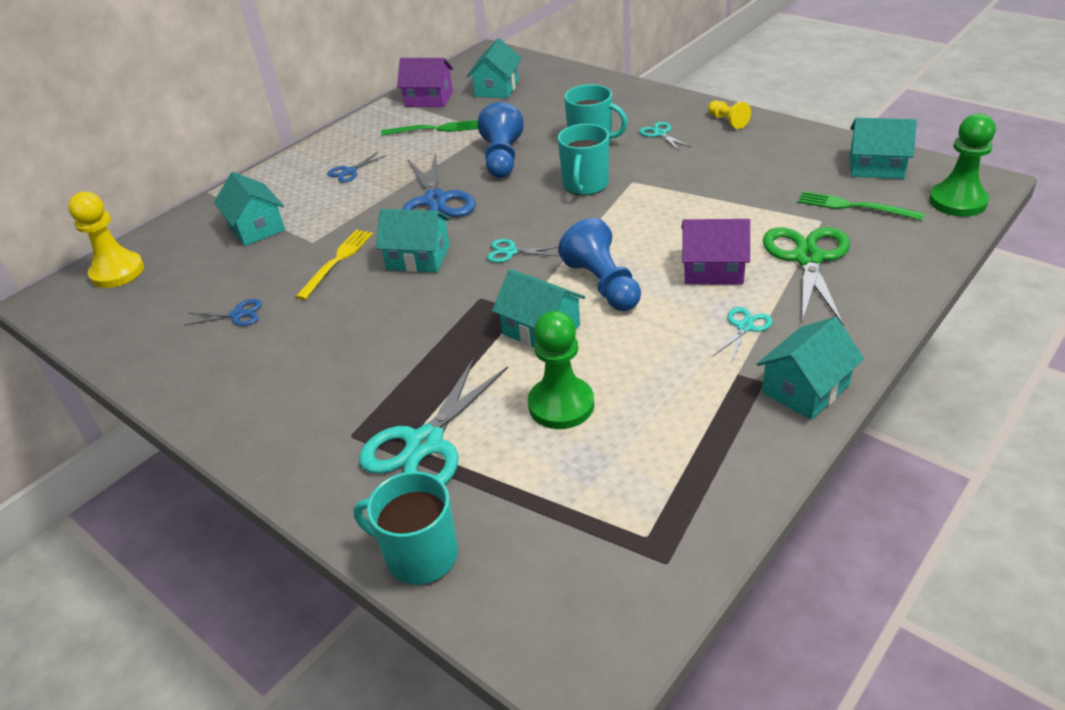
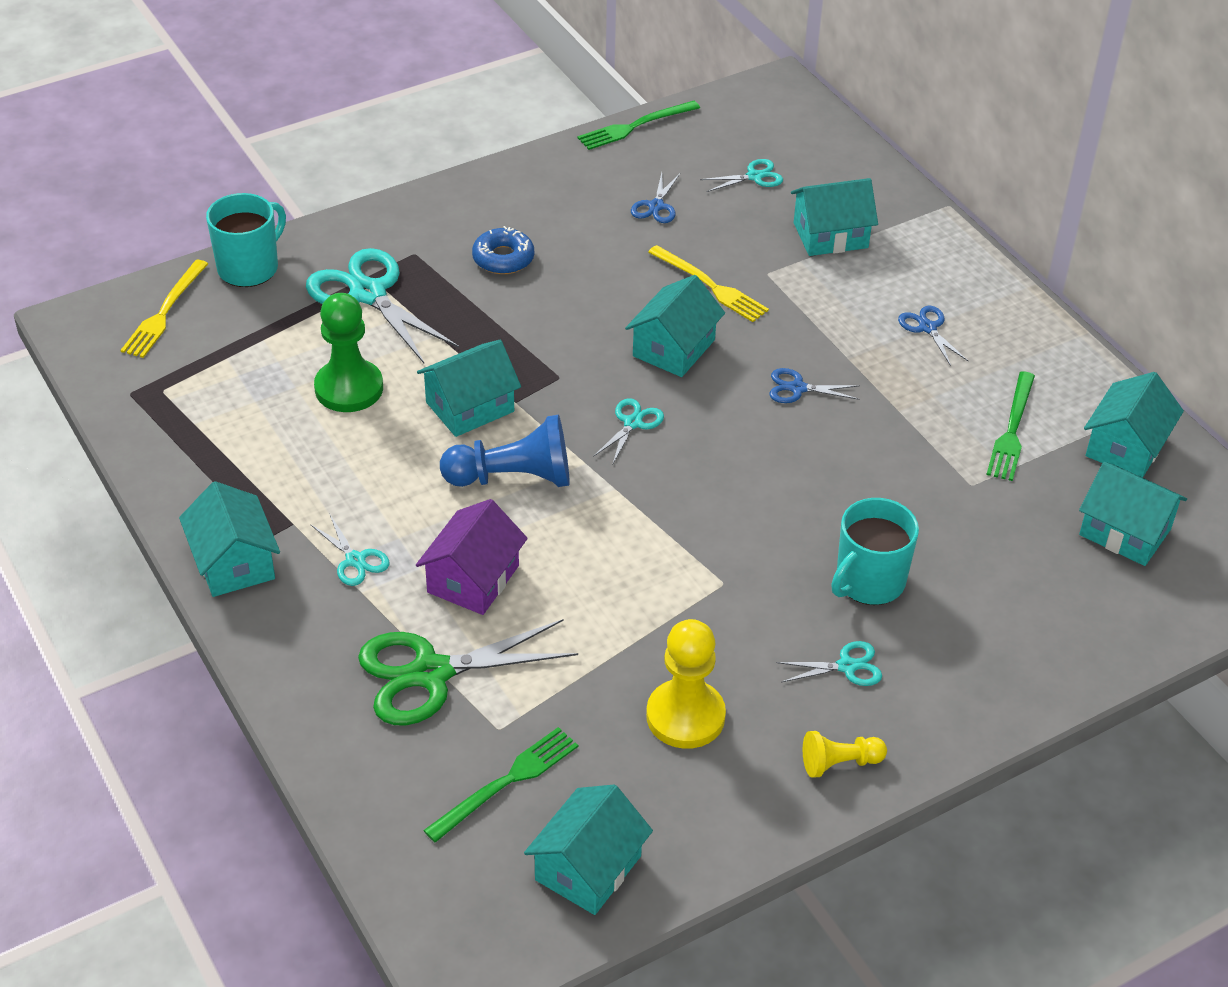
camera: 105 degrees right, 5 degrees up
(112, 361) = (635, 126): none -> green fork
(117, 272) = (800, 133): yellow pawn -> yellow pawn (685, 716)
(185, 278) = (754, 176): none -> turquoise scissors
(339, 376) = (503, 258): none -> blue donut
(429, 99) = (1126, 447): purple house -> turquoise house
(435, 200) = (797, 388): blue scissors -> blue scissors, size x0.48
(502, 158) = (874, 476): blue pawn -> none
(527, 597) = (164, 312): none -> yellow fork
(585, 185) = (746, 534): turquoise mug -> none
(808, 258) = (431, 673): green scissors -> green scissors turned 135 degrees clockwise
(957, 201) = (439, 903): green pawn -> none

